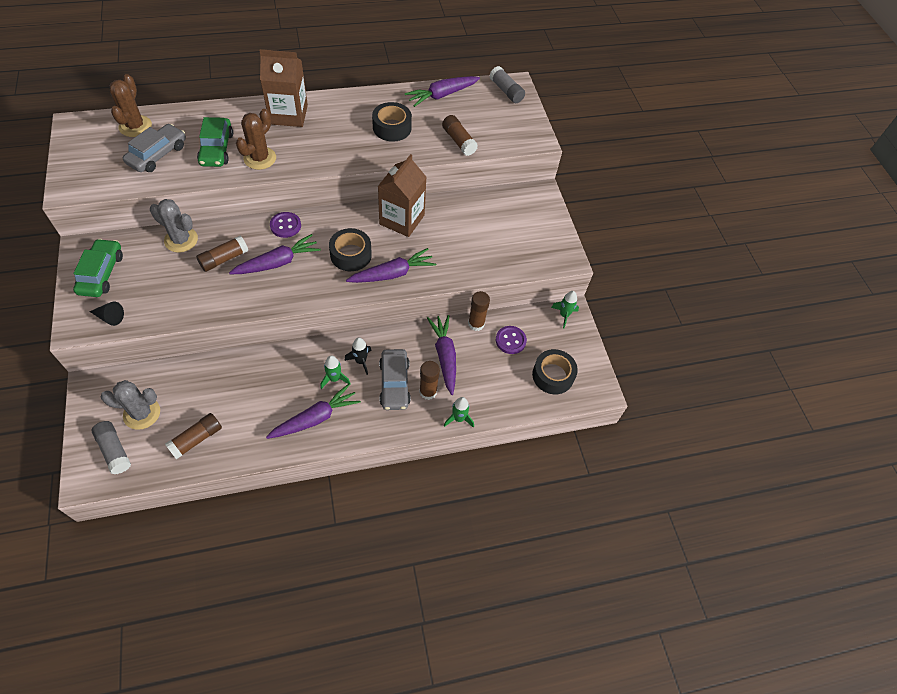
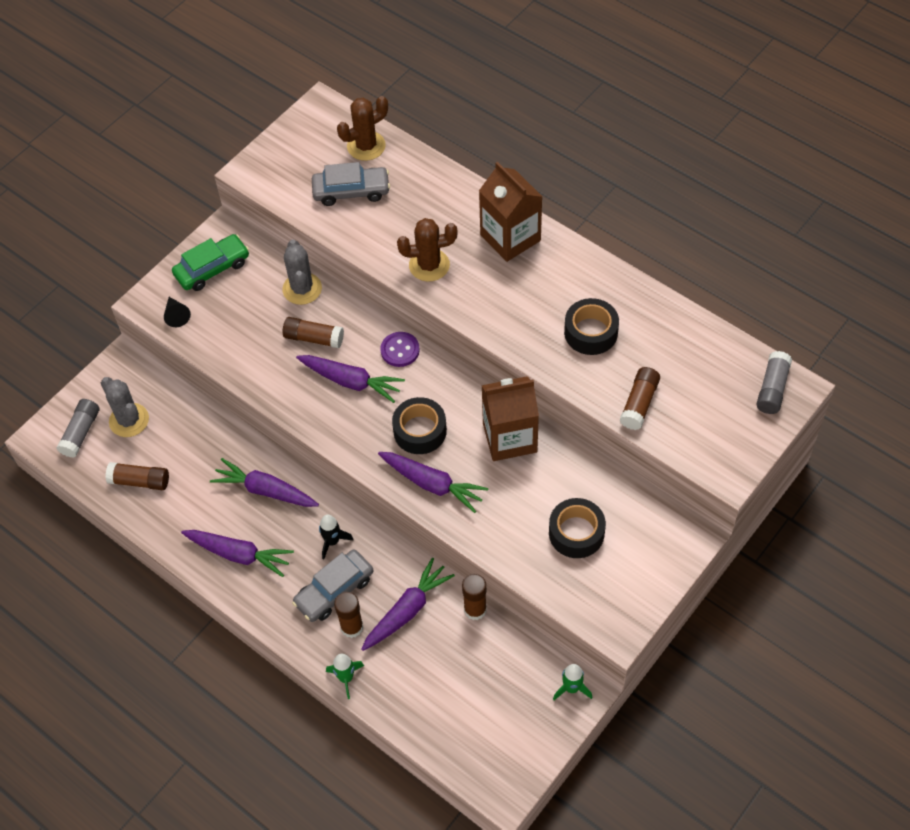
camera: 60 degrees right, 0 degrees up
(216, 149) = (405, 225): green car -> none
(334, 379) = (293, 535): green rocket -> none
(442, 95) = (693, 337): purple carrot -> purple carrot (266, 490)
(510, 340) = (485, 658): purple button -> none
(553, 375) = (479, 731): black tape -> black tape (576, 533)

